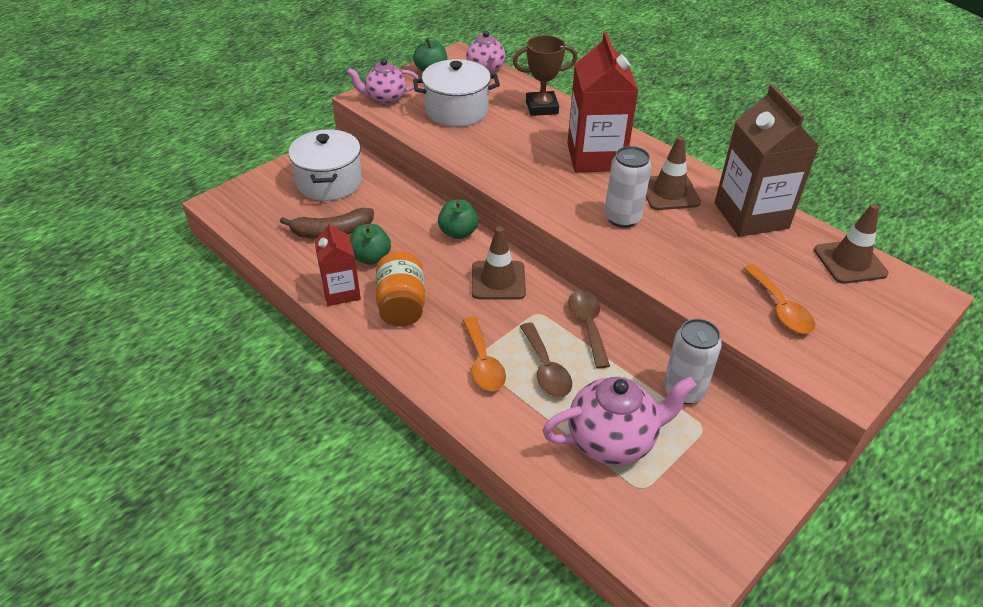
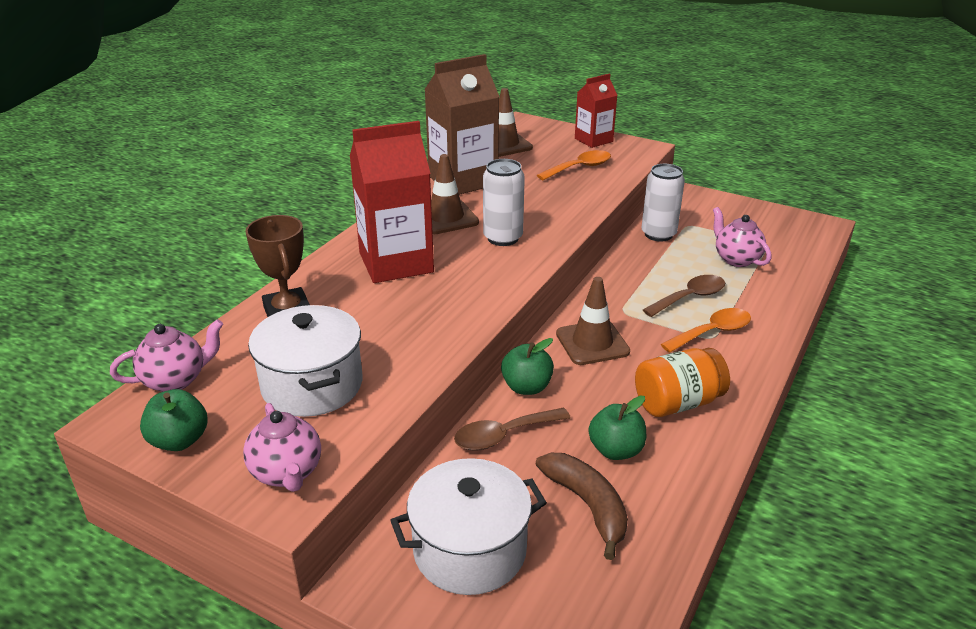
camera: 105 degrees left, 10 degrees down
(341, 292) = (692, 459): red carton -> red carton (593, 140)
(588, 325) = (619, 283): brown spoon -> brown spoon (503, 435)
(612, 441) = (736, 259): pink teapot -> pink teapot, size x0.66

